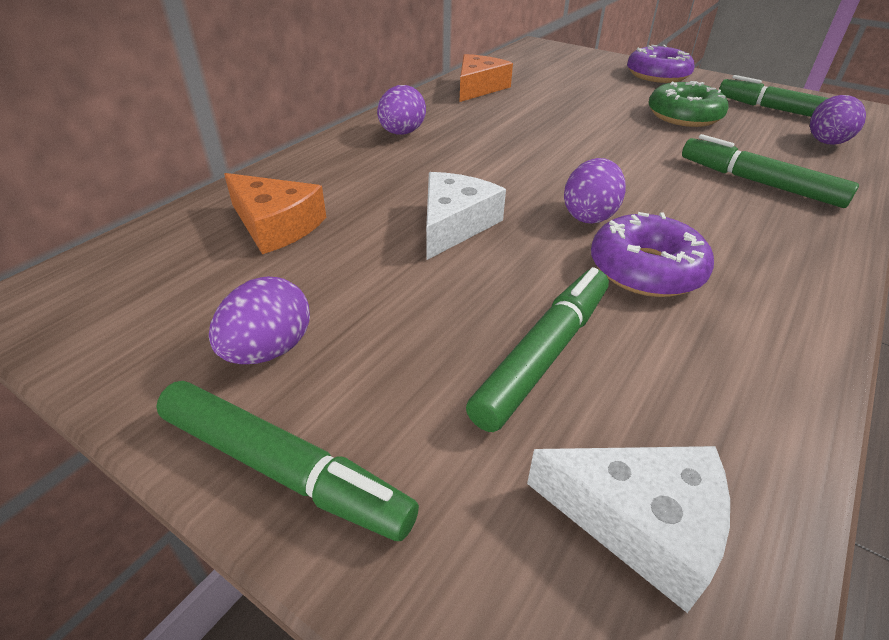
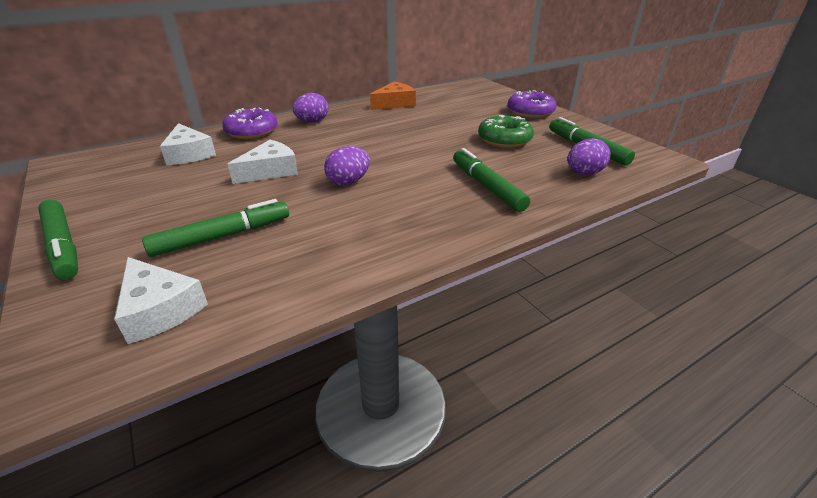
camera: 25 degrees right, 5 degrees down
(268, 350) = (116, 203): purple egg -> none
(276, 225) = (189, 154): orange cheese -> white cheese
(646, 269) = (335, 214): purple donut -> purple donut (252, 131)

